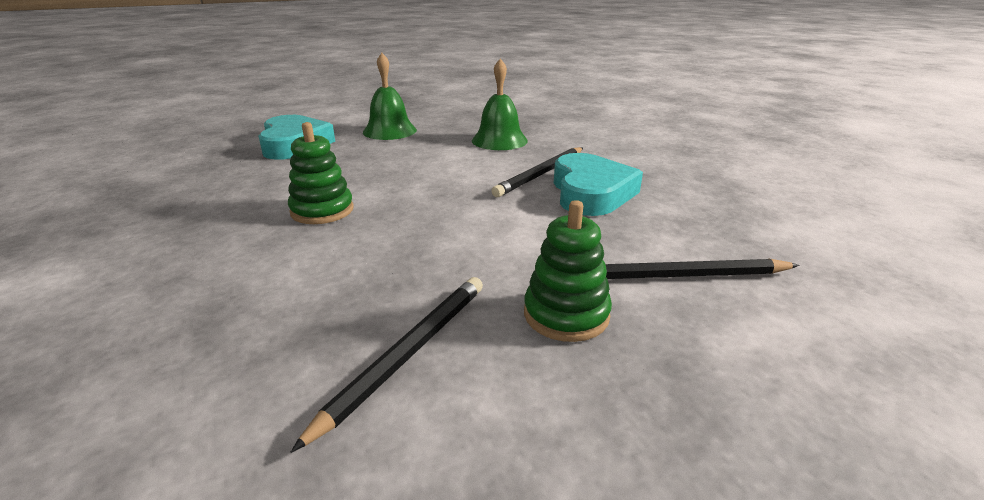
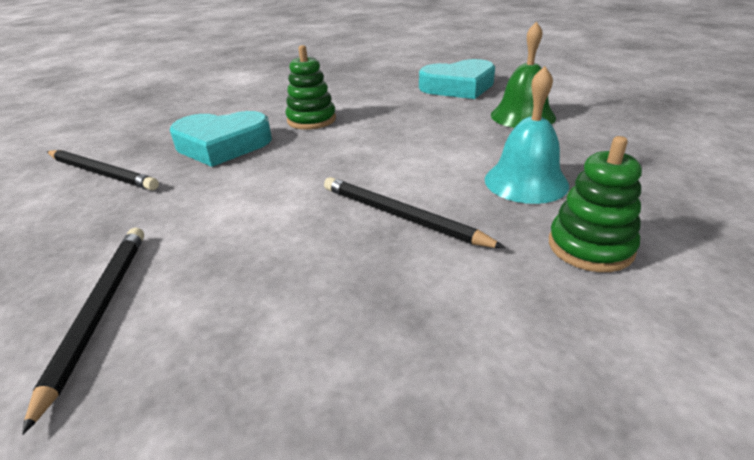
camera: 90 degrees right, 5 degrees up
(499, 140) = (526, 182): green bell -> turquoise bell
(566, 314) = (93, 230): green stacking toy -> green stacking toy (590, 247)
(591, 192) = (338, 255): turquoise heart -> turquoise heart (222, 145)

